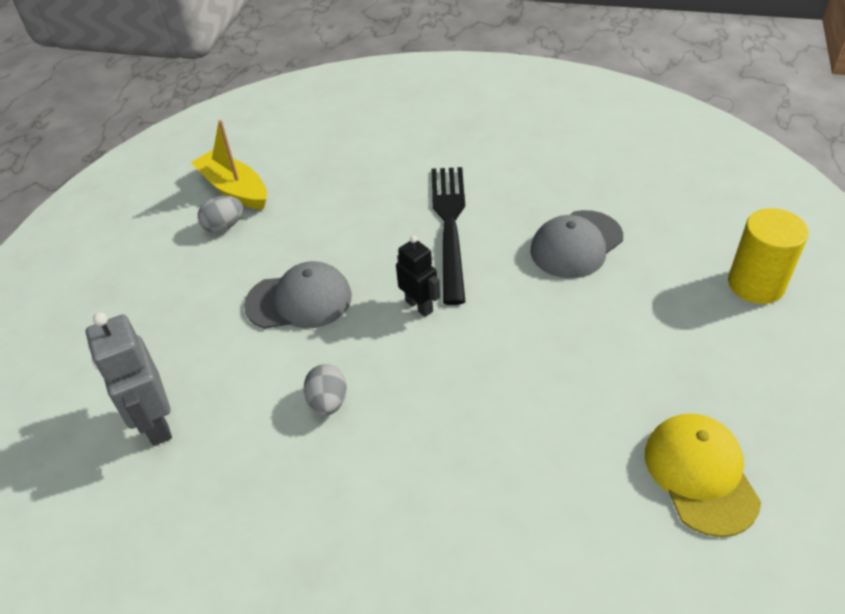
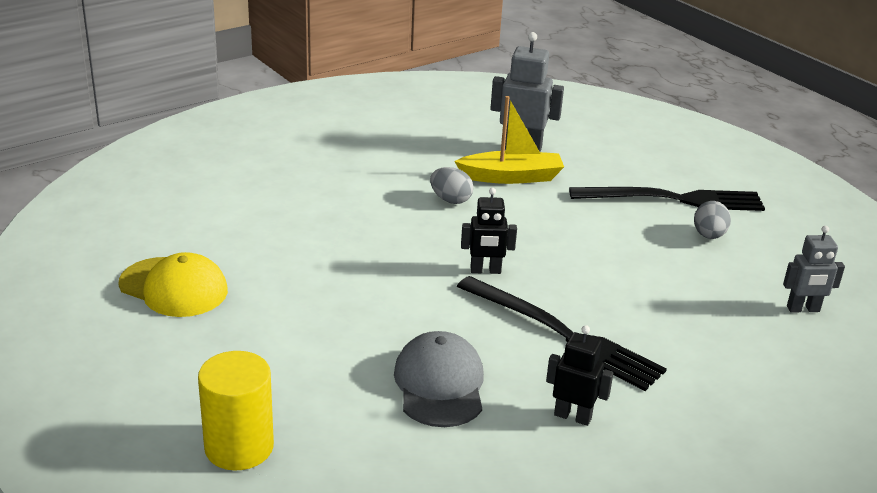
camera: 125 degrees right, 15 degrees down
(176, 270) = (673, 199): none -> black fork
(234, 189) = (764, 259): yellow boat -> yellow boat (511, 177)
(287, 152) = (803, 309): none -> grey robot
(299, 300) = (566, 229): grey cap -> none
(524, 181) = (573, 416): none -> black robot

